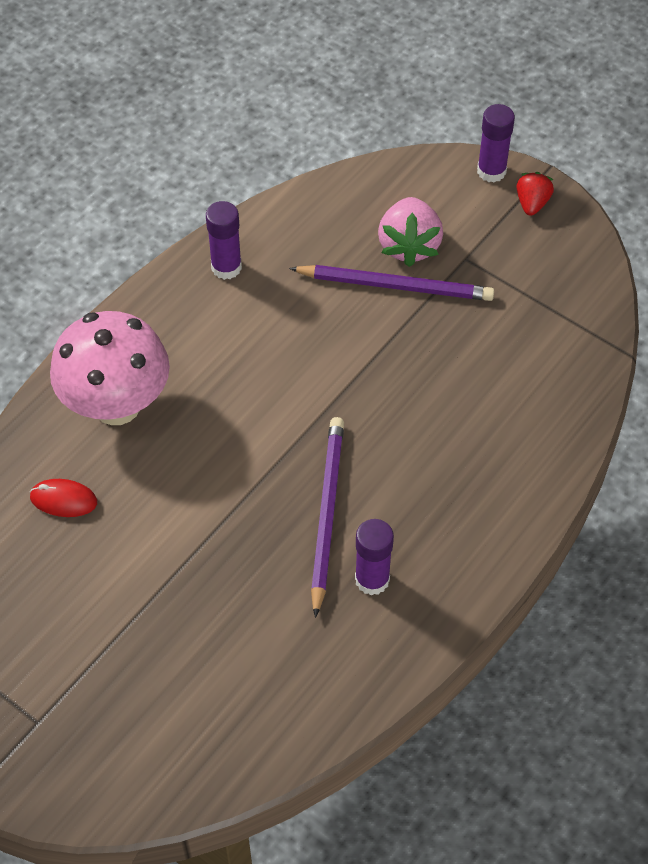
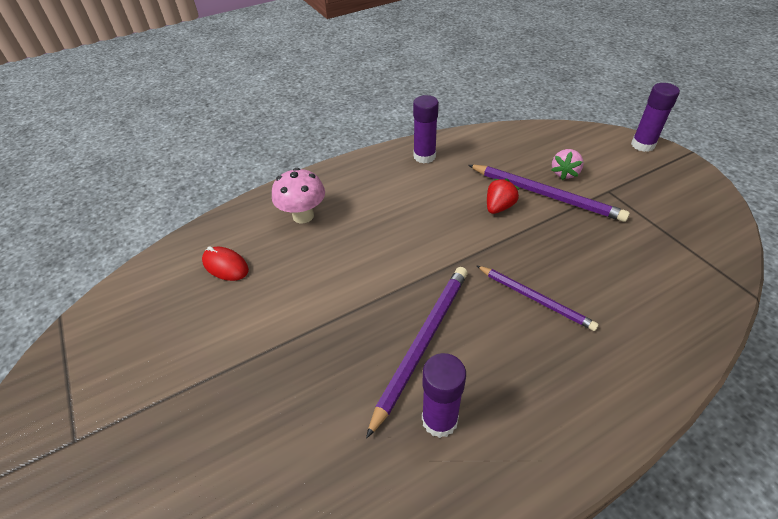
camera: 25 degrees right, 10 degrees down
(117, 405) = (303, 216): pink mushroom -> pink mushroom, size x0.58
(409, 245) = (564, 173): pink strawberry -> pink strawberry, size x0.59
(422, 428) = (535, 299): none -> purple pencil
(532, 203) = (673, 169): red strawberry -> red strawberry (499, 207)

